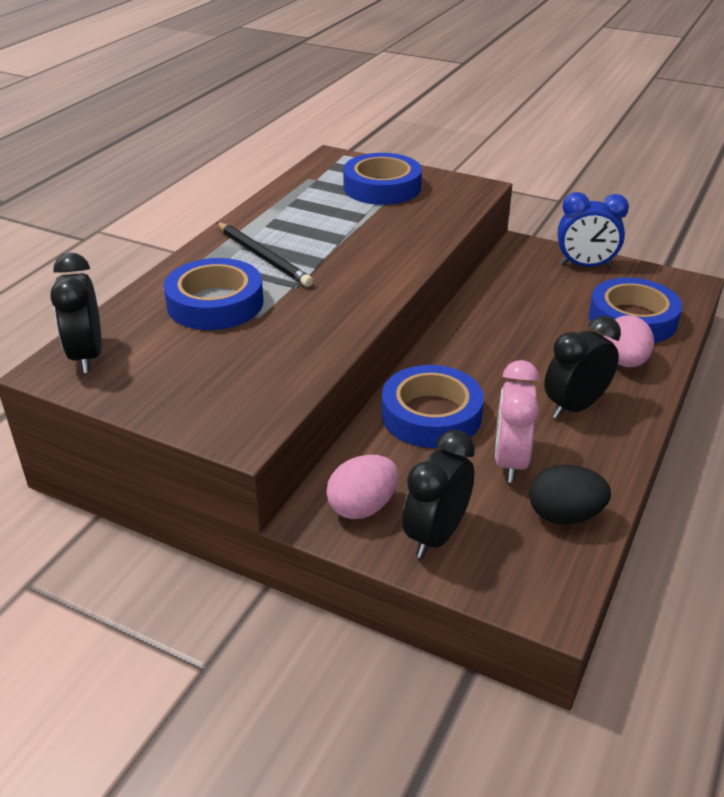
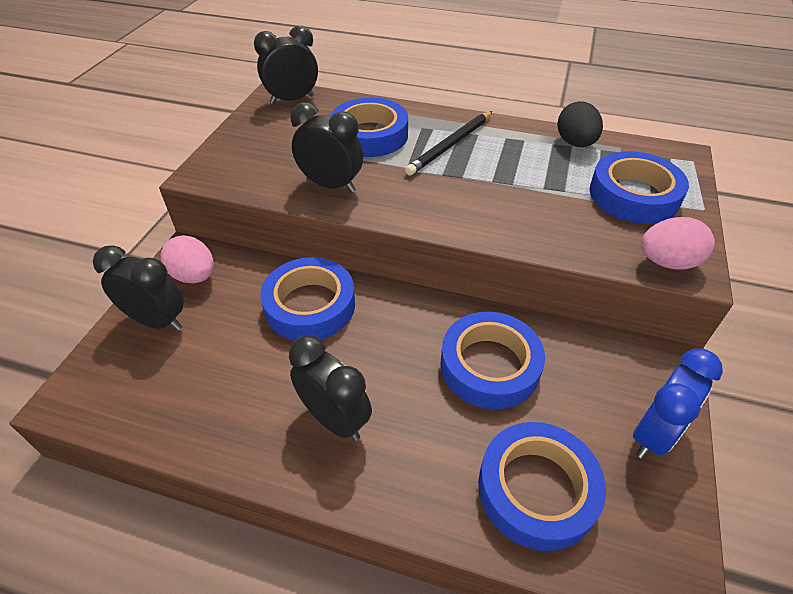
camera: 80 degrees right, 10 degrees up
(308, 335) = (331, 185): none -> black clock
(510, 461) = (246, 365): pink clock -> none
(520, 320) = (489, 365): none -> blue tape
(564, 515) = (169, 409): black egg -> black egg (575, 143)
(585, 266) = (653, 434): blue clock -> blue clock turned 135 degrees counterclockwise
(624, 362) = (432, 474): pink egg -> pink egg (667, 262)

